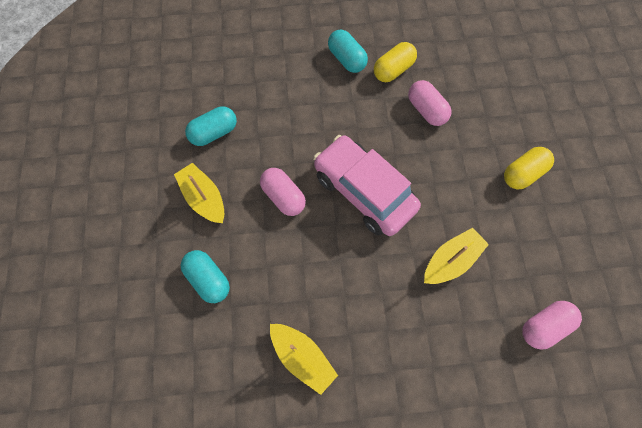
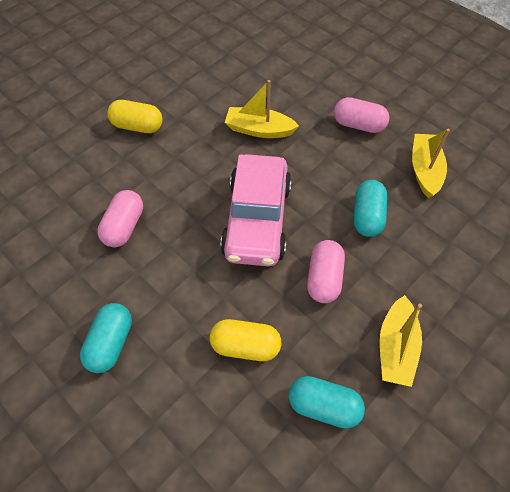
camera: 130 degrees left, 10 degrees down
(208, 279) = (451, 276): turquoise capsule -> turquoise capsule (367, 216)
(393, 70) = (93, 286): yellow capsule -> yellow capsule (245, 346)
(544, 326) = (255, 62): pink capsule -> pink capsule (358, 125)

